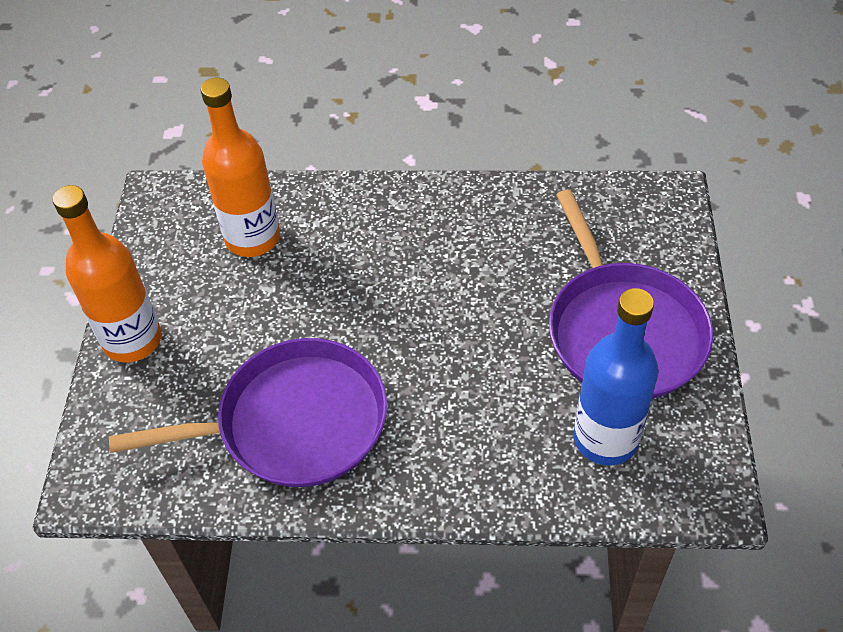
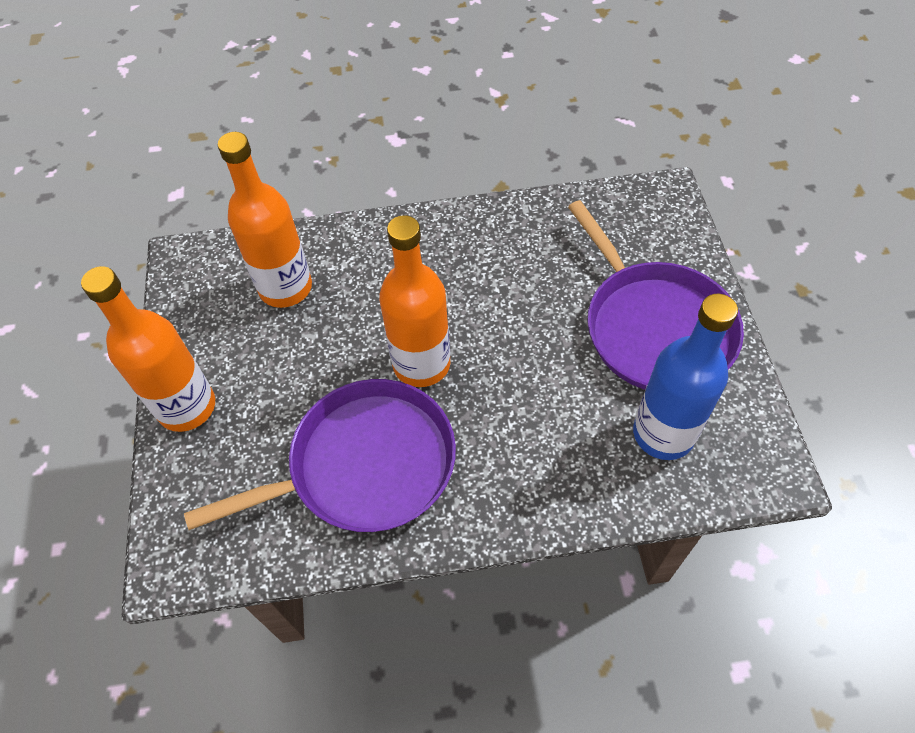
camera: 10 degrees left, 5 degrees up
(373, 333) = (421, 364): none -> orange bottle

